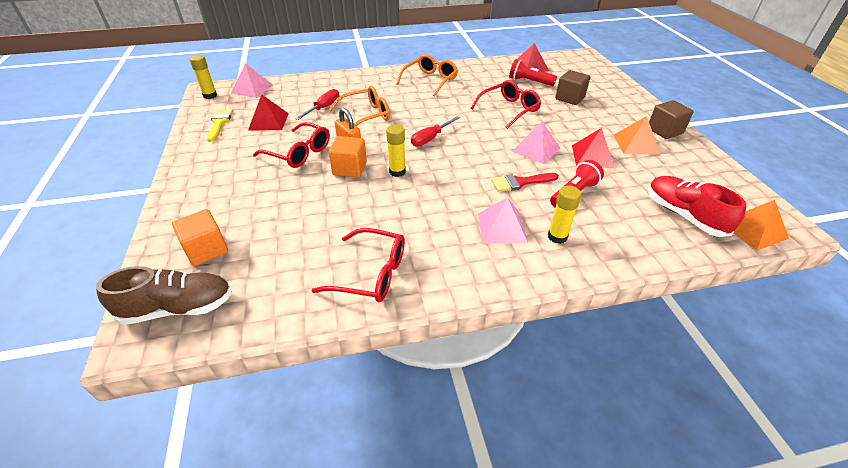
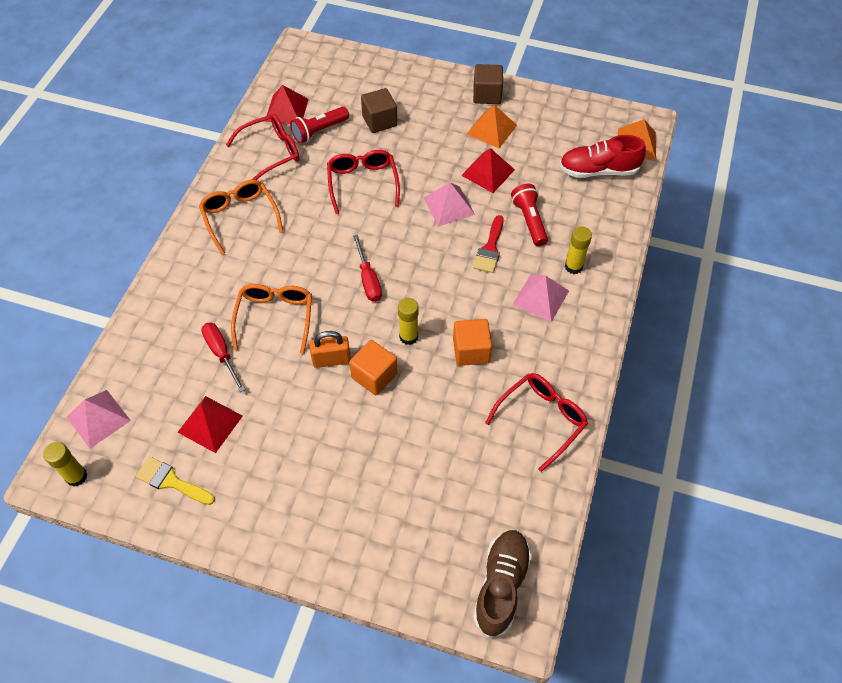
camera: 60 degrees left, 15 degrees up
(206, 250) = (431, 546): orange cube -> orange cube (471, 351)
(299, 153) = (309, 413): red glasses -> red glasses (271, 152)

